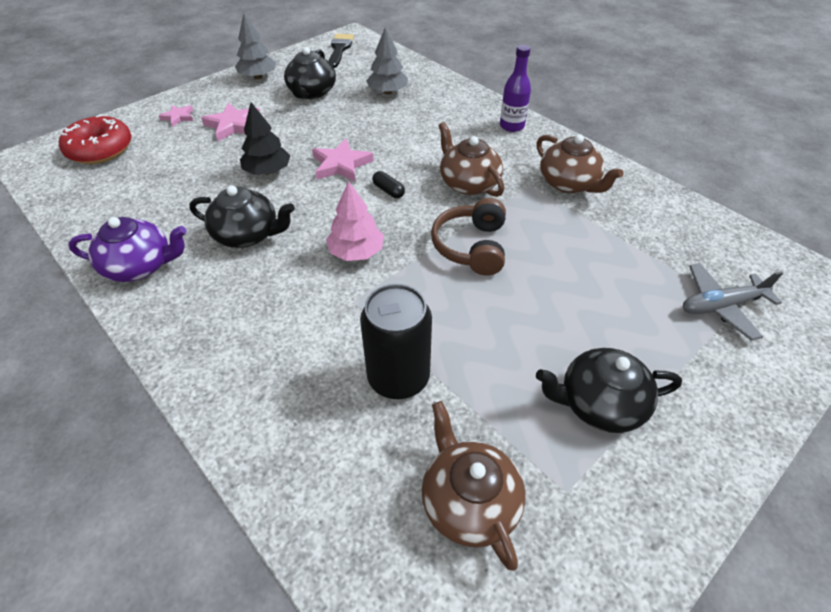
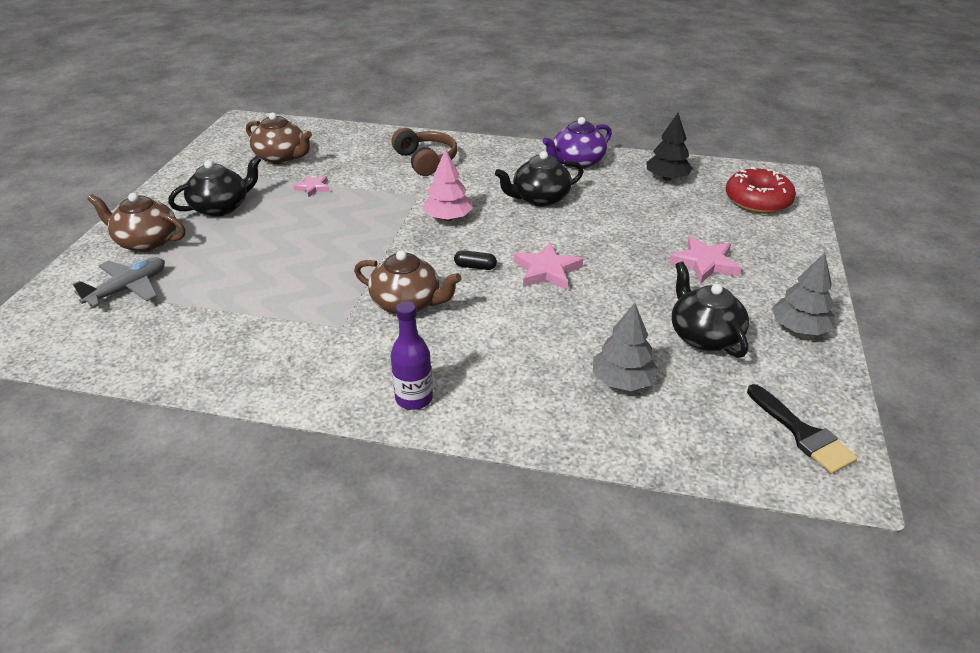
camera: 145 degrees right, 10 degrees down
(178, 117) = (766, 249): pink star -> pink star (313, 188)
(267, 171) = (599, 240): black tree -> black tree (667, 178)
(398, 377) = (353, 177): black can -> none
(471, 247) = (361, 253): brown headphones -> brown headphones (426, 161)
(569, 183) = (300, 346): brown teapot -> brown teapot (146, 242)

